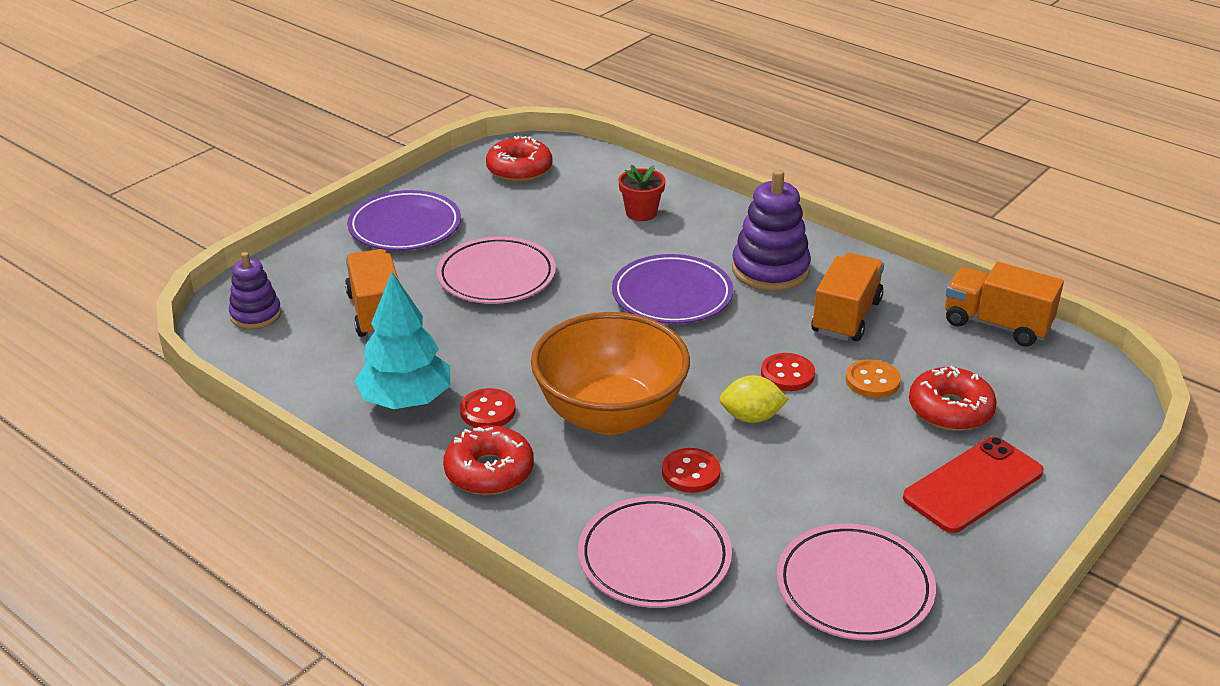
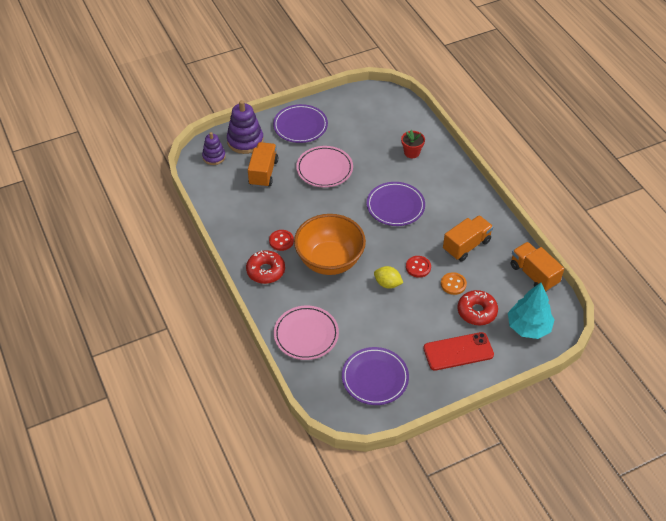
camera: 25 degrees right, 15 degrees up
(406, 400) = (252, 224): turquoise tree -> turquoise tree (528, 327)
(519, 169) = (371, 106): red donut -> none
(691, 472) = (345, 301): red button -> none
(770, 270) = (450, 207): purple stacking toy -> purple stacking toy (245, 141)
(854, 587) = (375, 378): pink plate -> purple plate

